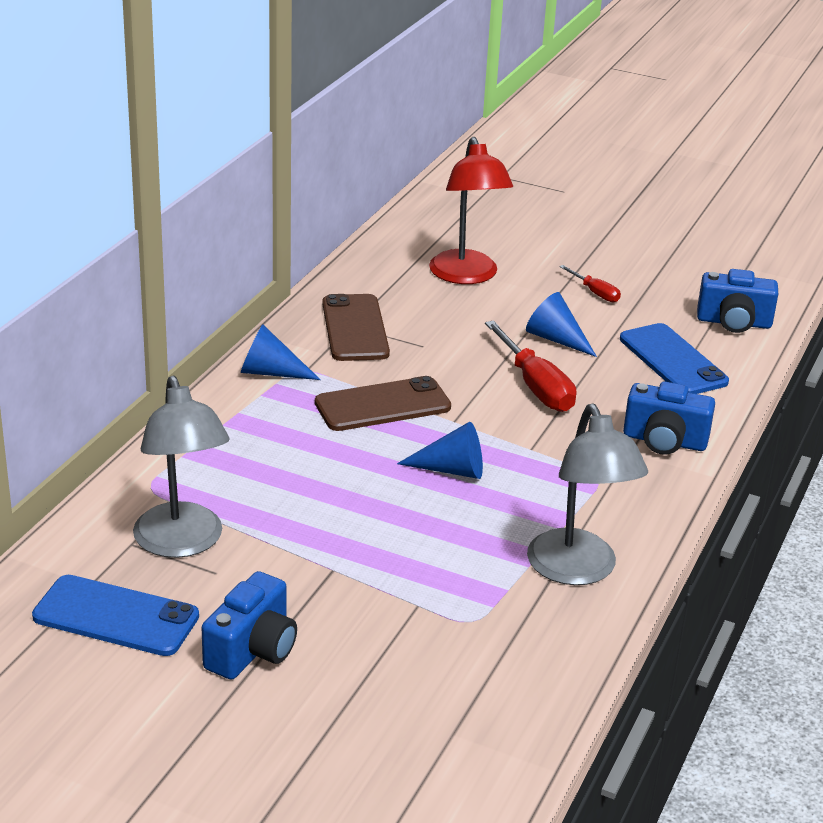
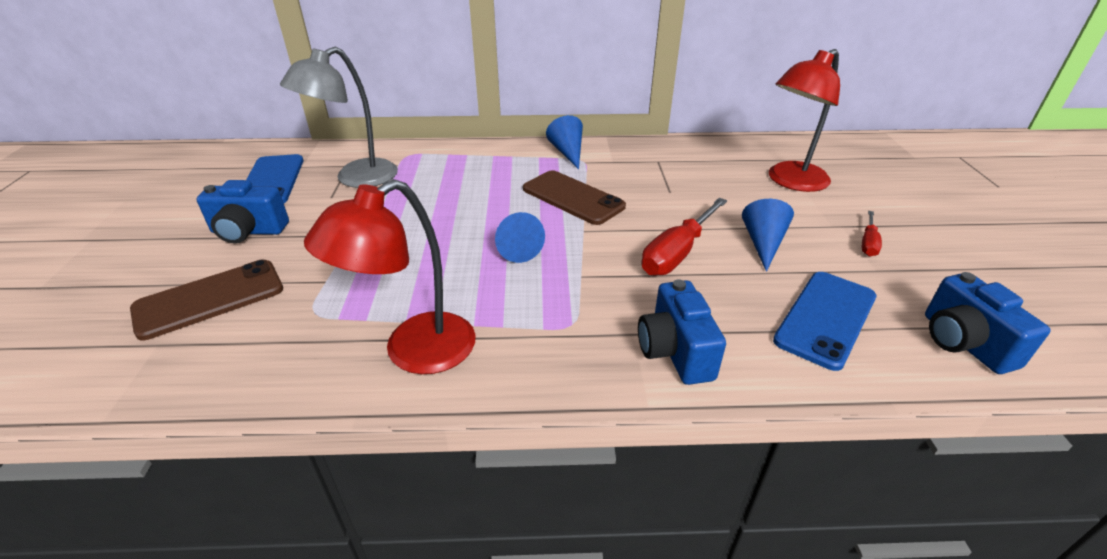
camera: 65 degrees right, 5 degrees up
(355, 328) = (656, 163): brown phone -> brown phone (209, 299)
(577, 571) = (414, 352): grey lamp -> red lamp

